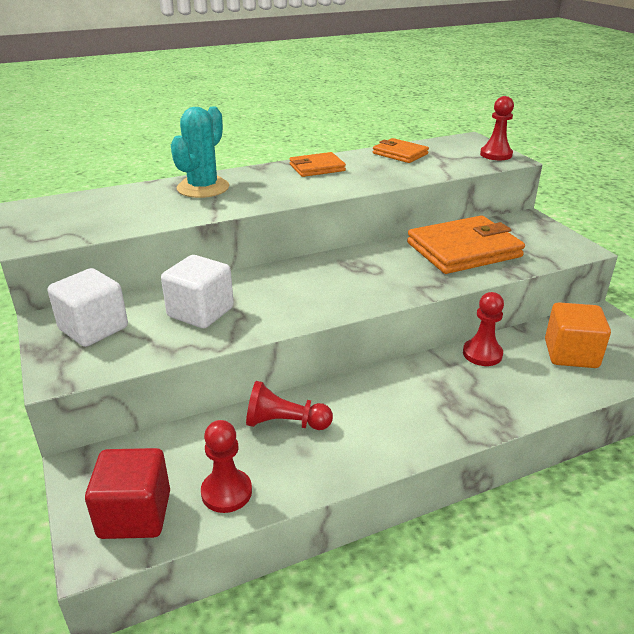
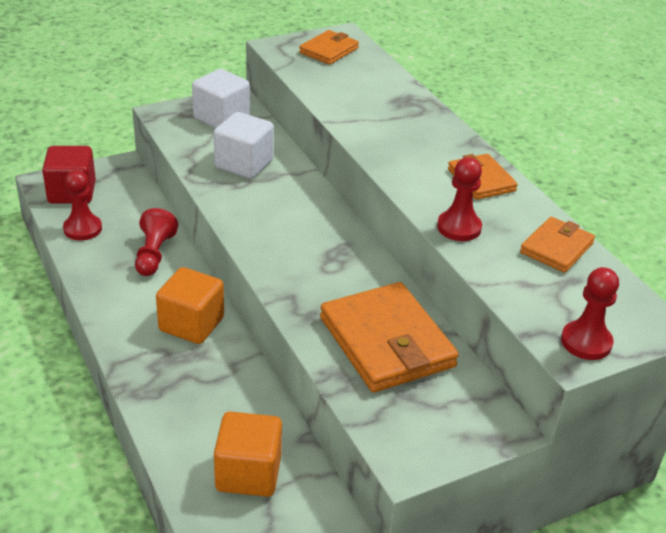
camera: 85 degrees right, 5 degrees up
(61, 214) = (329, 50): none -> orange wallet
(203, 188) = (402, 111): turquoise cactus -> none
(400, 390) = (191, 324): none -> orange cube
(482, 354) = (250, 393): red pawn -> red pawn (459, 227)

